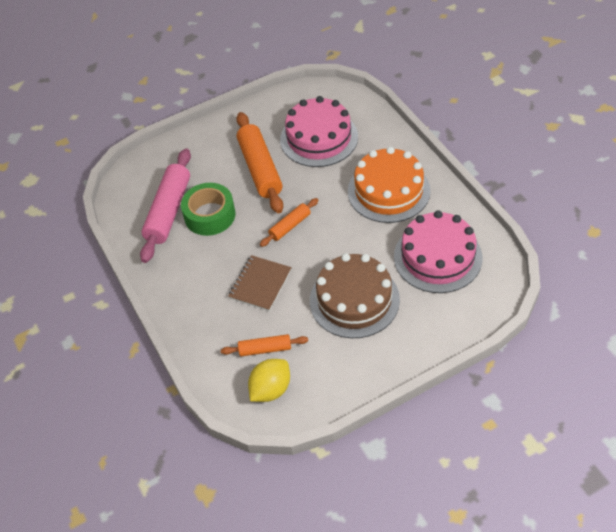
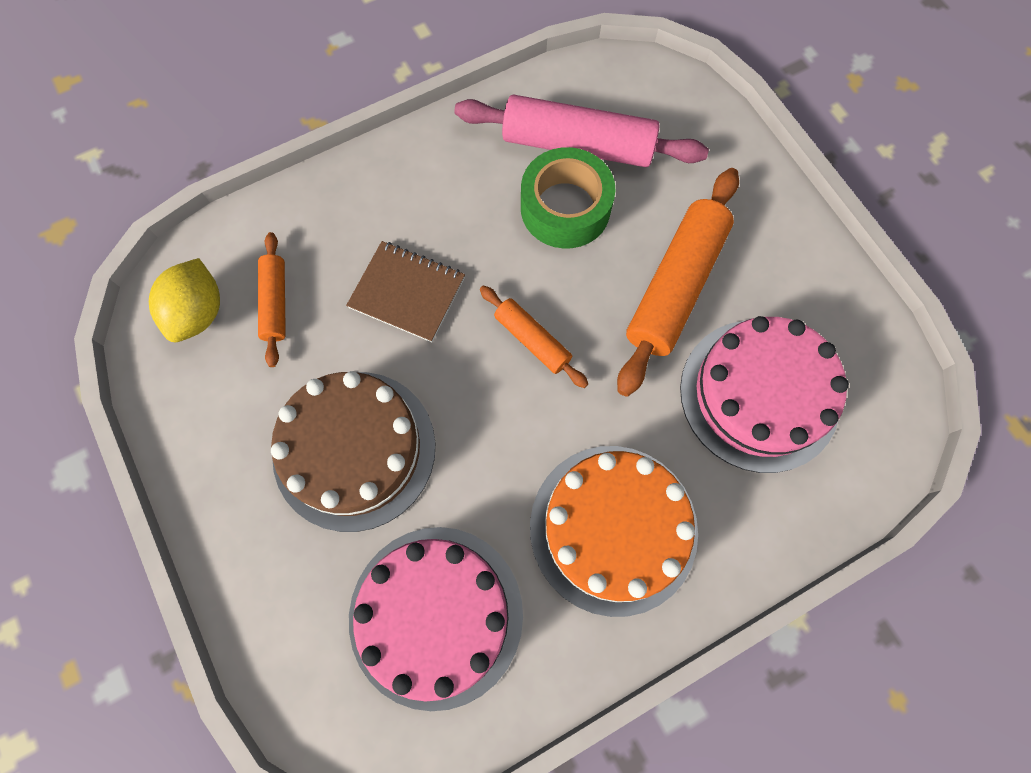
camera: 85 degrees right, 20 degrees up
(260, 169) = (675, 287): orange rolling pin -> orange rolling pin turned 45 degrees counterclockwise
(271, 389) = (199, 313): yellow lemon -> yellow lemon turned 60 degrees clockwise

